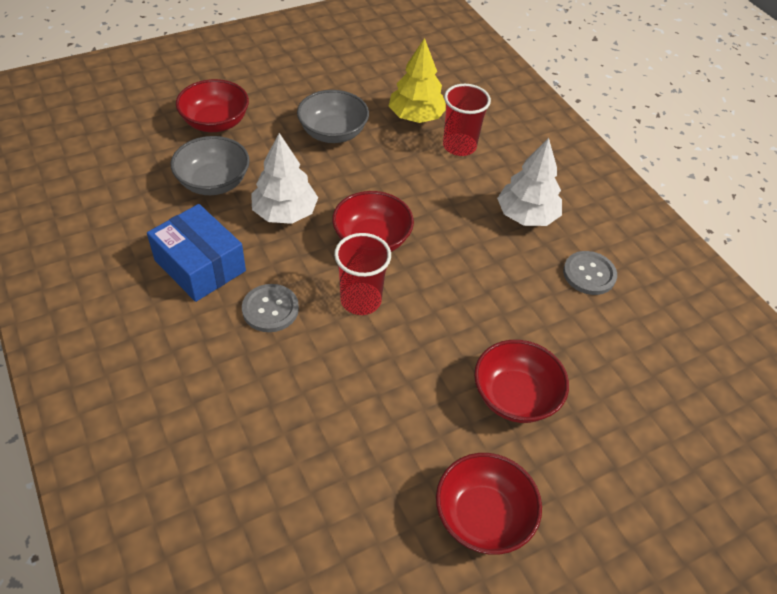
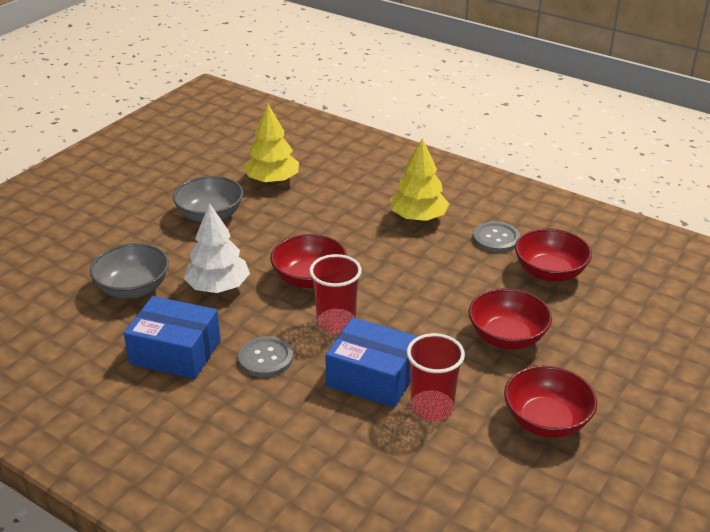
camera: 25 degrees left, 15 degrees down
(215, 122) = (94, 244): red bowl -> red bowl (549, 272)
(350, 378) = (372, 377): none -> blue box
(459, 146) = (326, 189): red cup -> red cup (432, 407)
(526, 216) = (418, 218): white tree -> yellow tree

